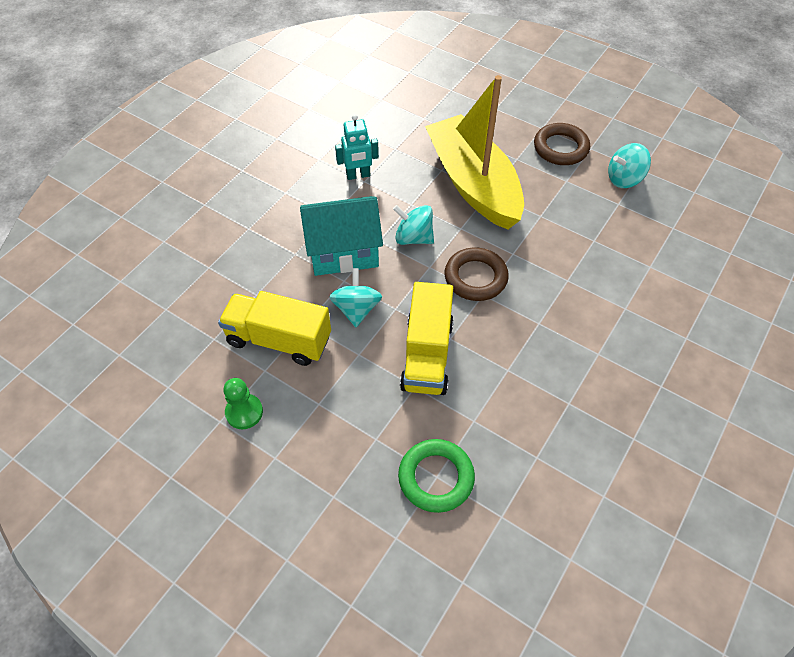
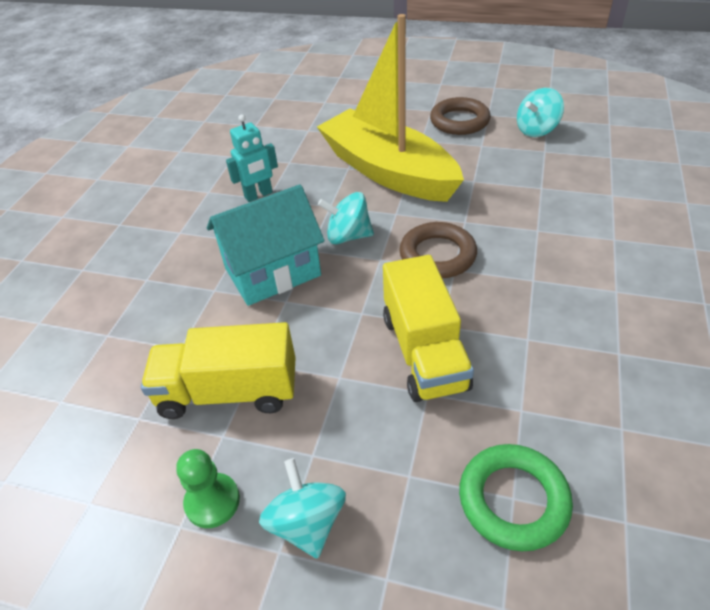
camera: 15 degrees left, 10 degrees down
(356, 309) = (314, 327): turquoise spinning top -> turquoise spinning top (307, 523)

